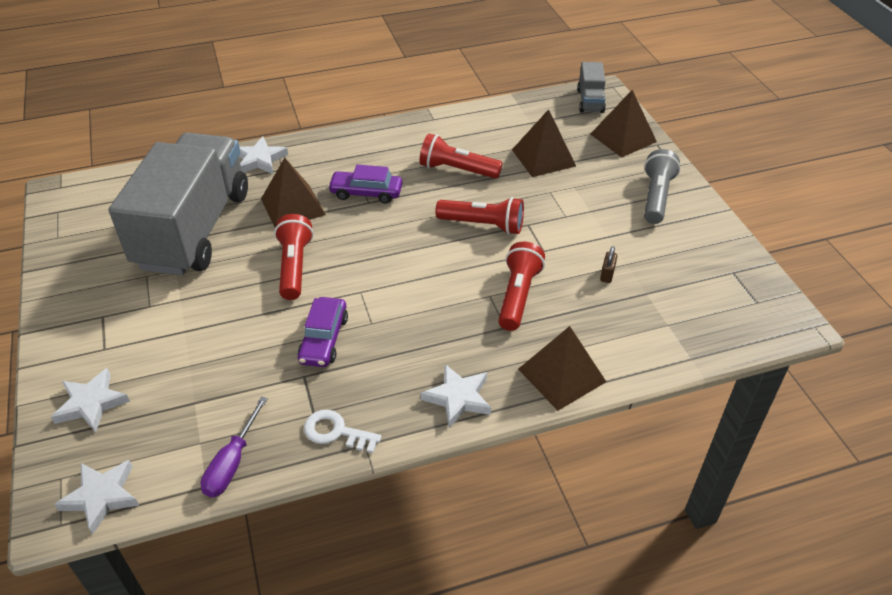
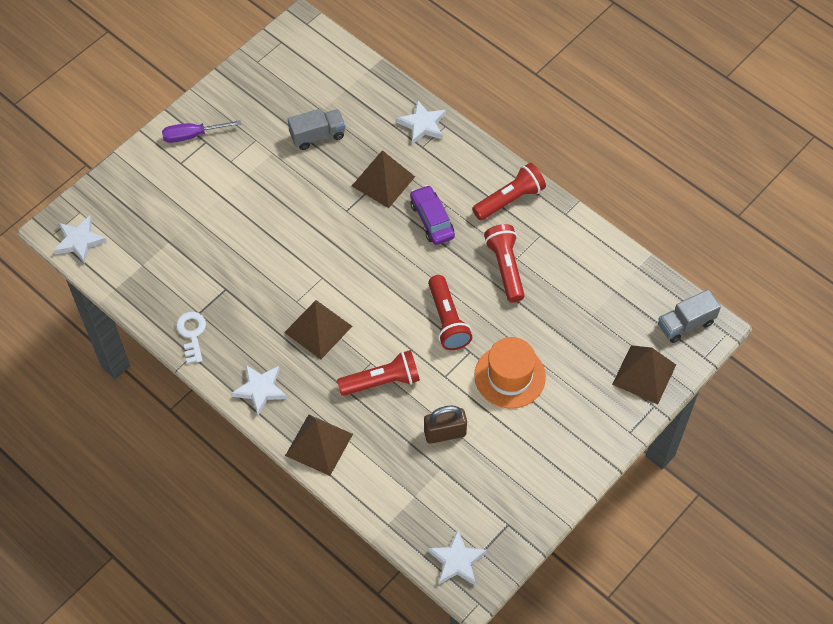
camera: 60 degrees right, 15 degrees up
(91, 403) = (136, 188): white star -> white star (457, 561)
(194, 229) = (317, 136): grey truck -> grey truck, size x0.41
(232, 463) = (138, 291): purple screwdriver -> purple screwdriver (192, 135)
(294, 266) = (320, 221): red flashlight -> red flashlight (510, 199)
(324, 339) = (263, 281): purple car -> none
(543, 157) = (568, 323): brown pyramid -> brown pyramid (318, 329)
(572, 210) = (510, 376): none -> orange hat
(607, 275) = (445, 433): brown padlock -> brown padlock, size x1.83
(656, 197) = (571, 433): grey flashlight -> none

